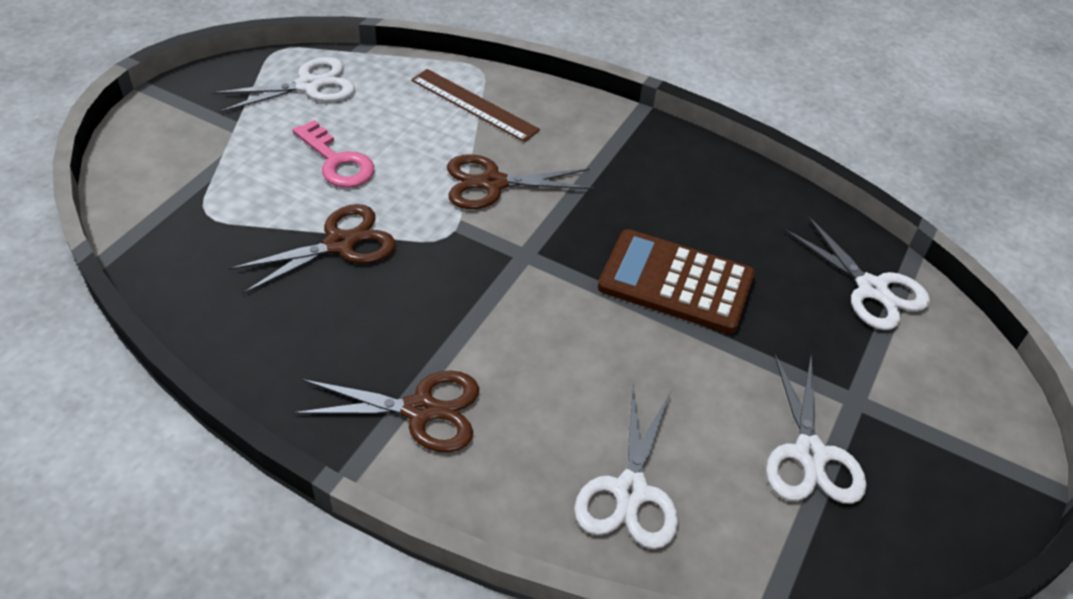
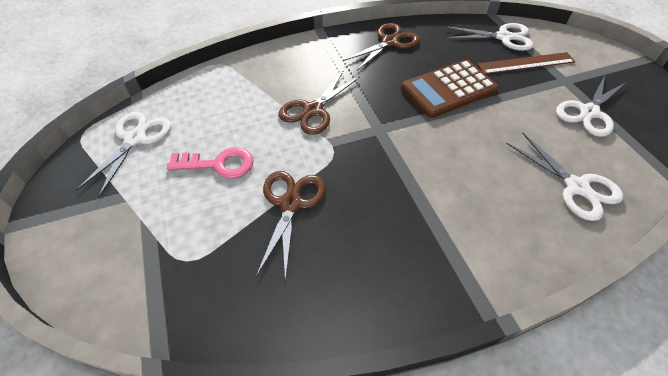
camera: 45 degrees left, 5 degrees up
(420, 410) = (460, 243): brown scissors -> brown scissors (389, 42)
(474, 105) = (244, 82): brown ruler -> brown ruler (526, 63)
(810, 454) = (589, 112): white scissors -> white scissors turned 90 degrees clockwise

